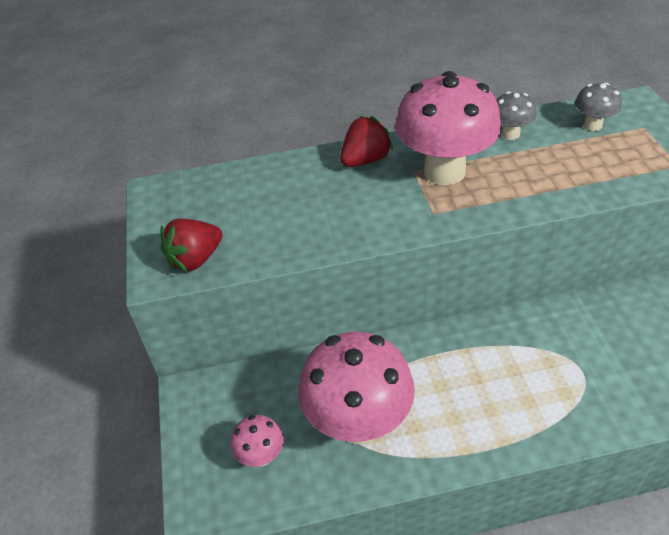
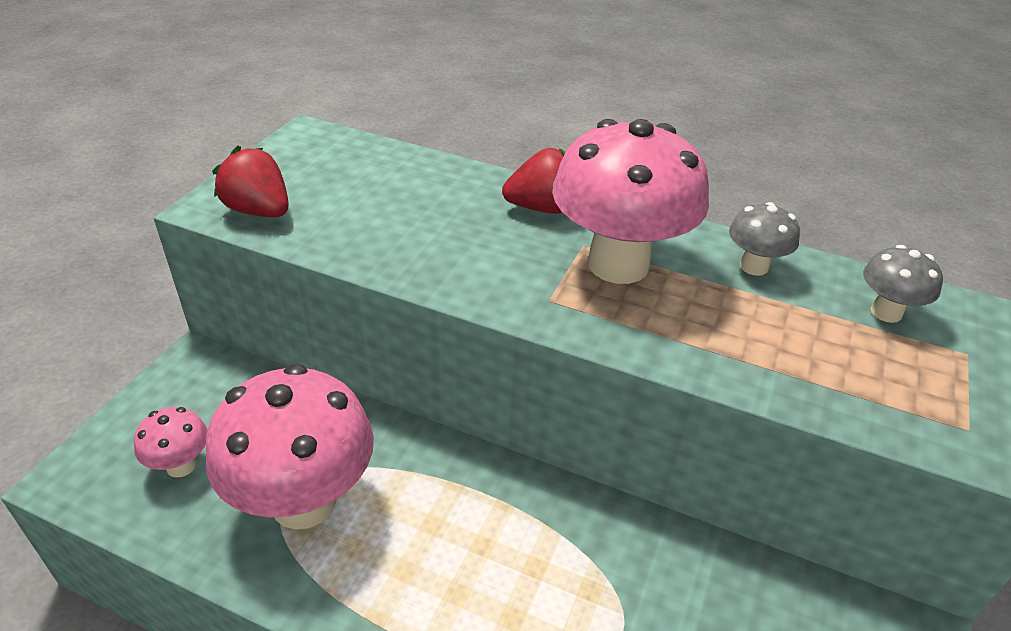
camera: 30 degrees right, 5 degrees down
(195, 259) = (259, 211): red strawberry -> red strawberry turned 45 degrees clockwise

